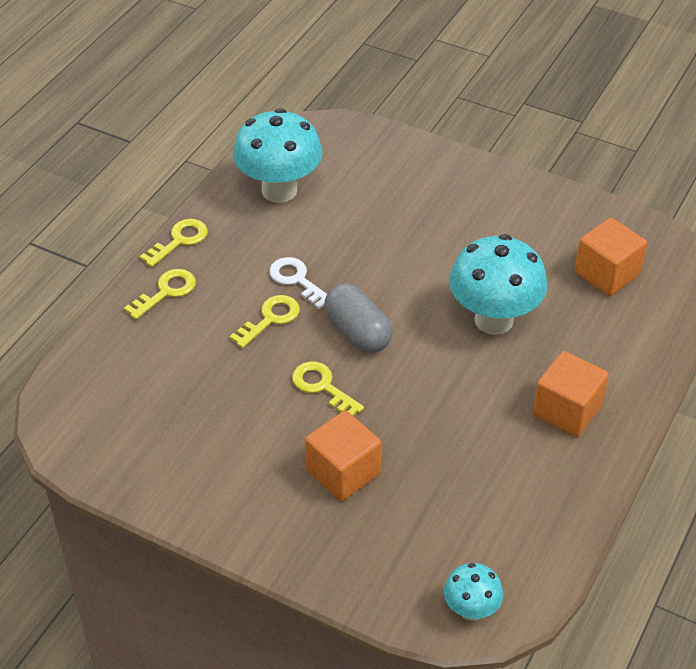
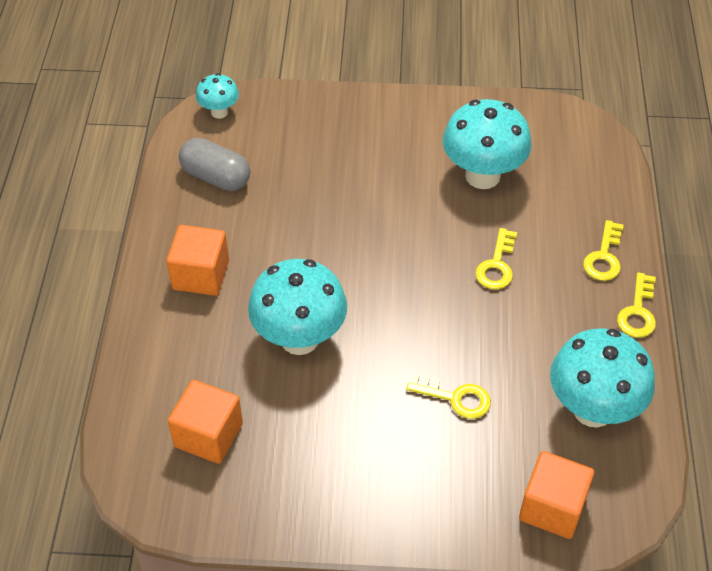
camera: 155 degrees right, 5 degrees up
(215, 410) = (482, 176): none -> turquoise mushroom
(297, 280) = (501, 312): white key -> none
(322, 387) = (412, 223): yellow key -> yellow key (455, 398)
(343, 472) = (356, 166): orange cube -> orange cube (552, 507)
(358, 332) = (414, 281): grey capsule -> grey capsule (216, 177)

